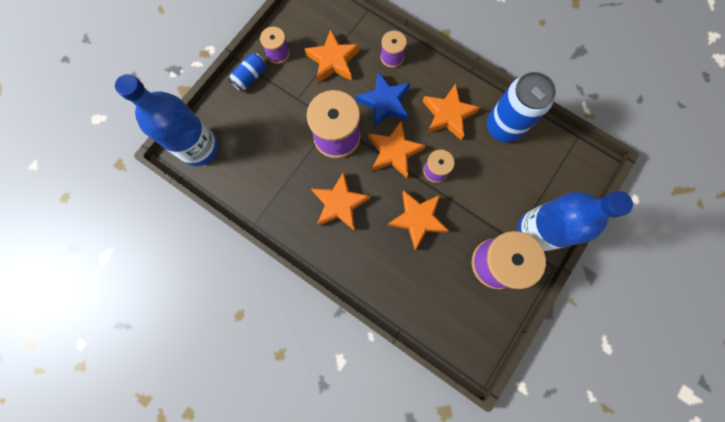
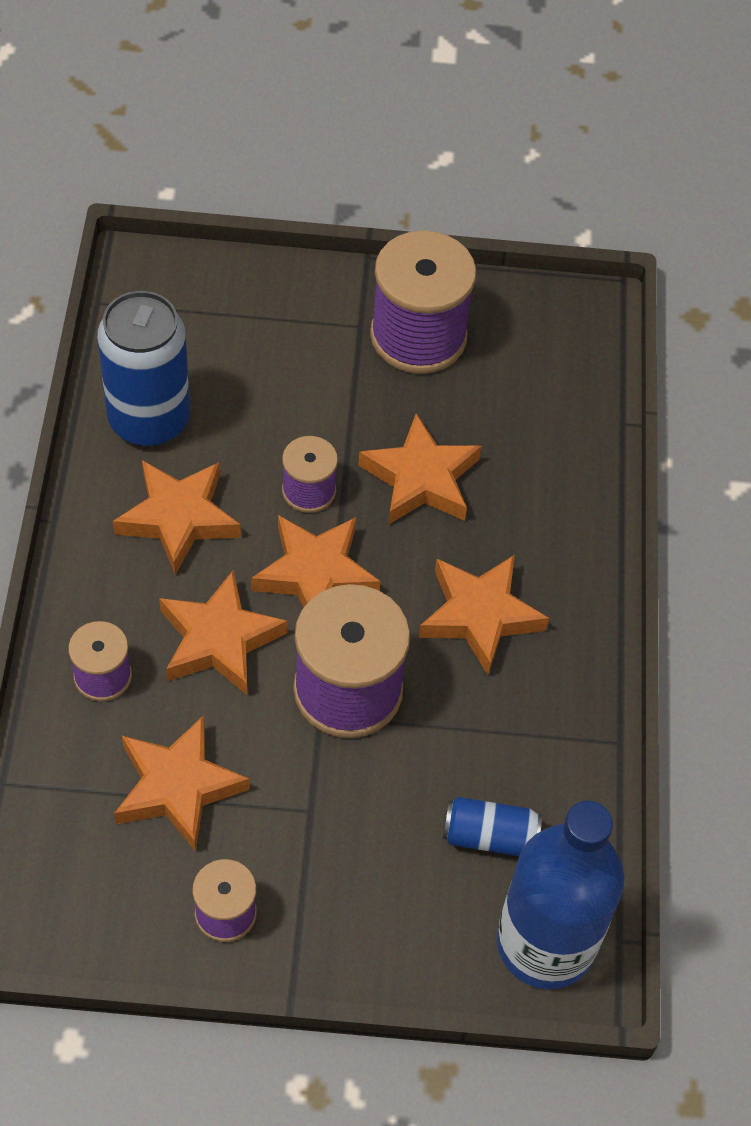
camera: 125 degrees left, 20 degrees down
(250, 77) = (319, 937): blue can -> blue can (489, 836)
(384, 102) = (219, 640): blue star -> orange star
(536, 231) = (321, 301): blue bottle -> none

